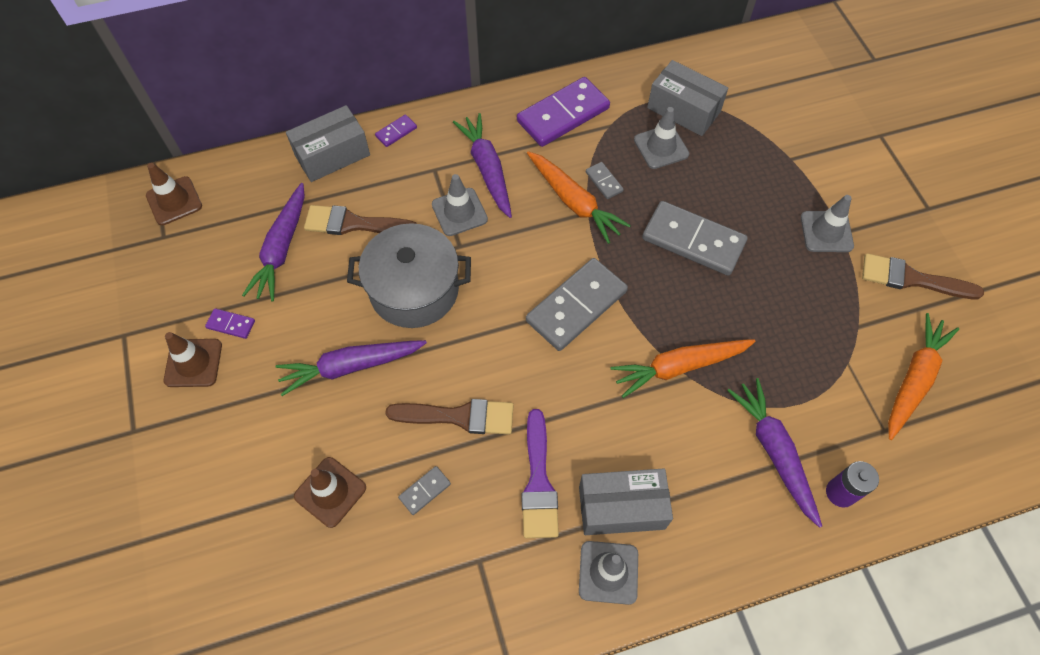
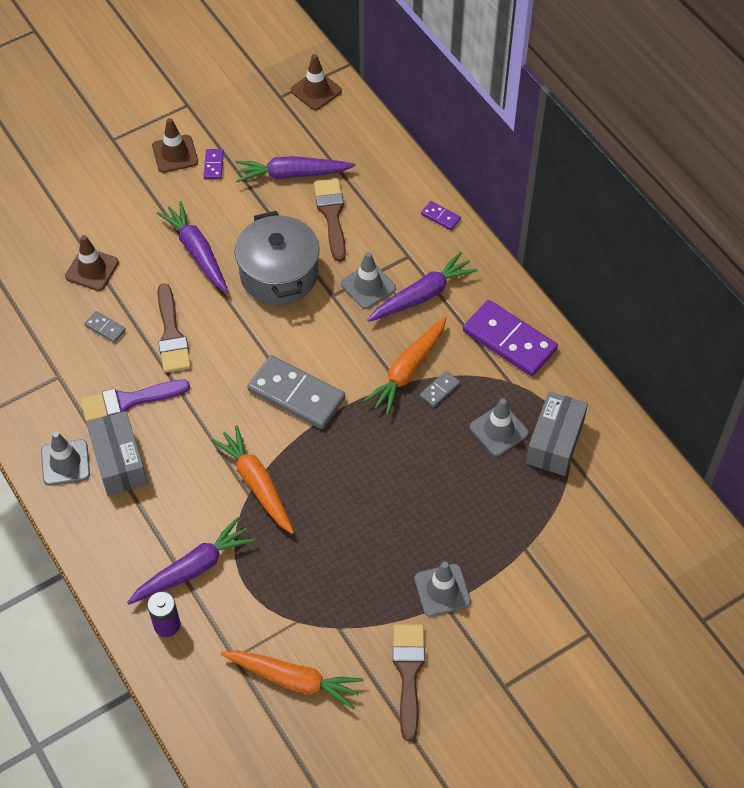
camera: 75 degrees right, 5 degrees down
(332, 155) = (398, 179): grey box -> none
(693, 240) = (395, 475): grey domino -> none

